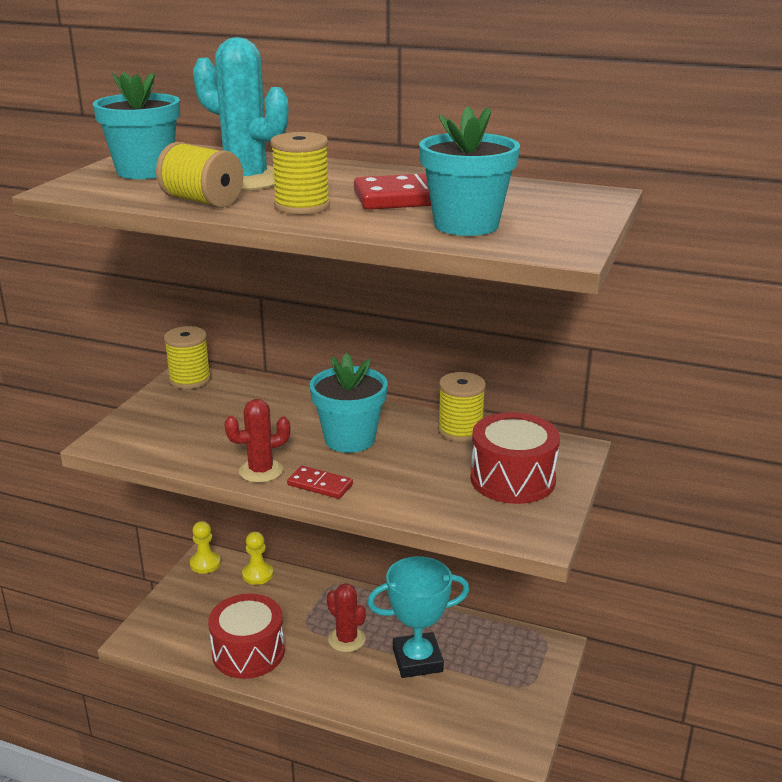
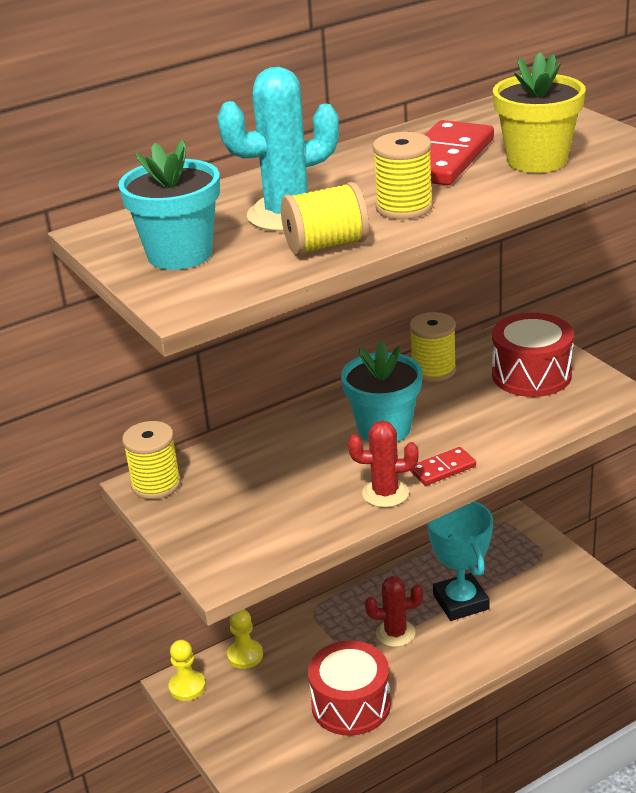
camera: 50 degrees left, 5 degrees up
(261, 471) = (385, 493): red cactus -> red cactus turned 75 degrees clockwise
(417, 660) = (460, 602): turquoise trophy -> turquoise trophy turned 45 degrees counterclockwise
(466, 225) = (537, 160): turquoise flower pot -> yellow flower pot

